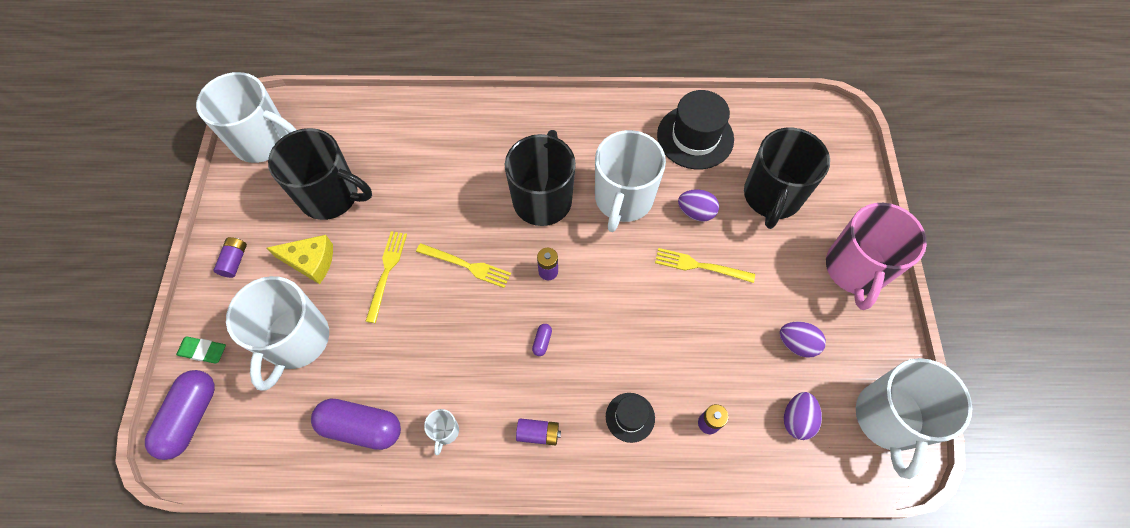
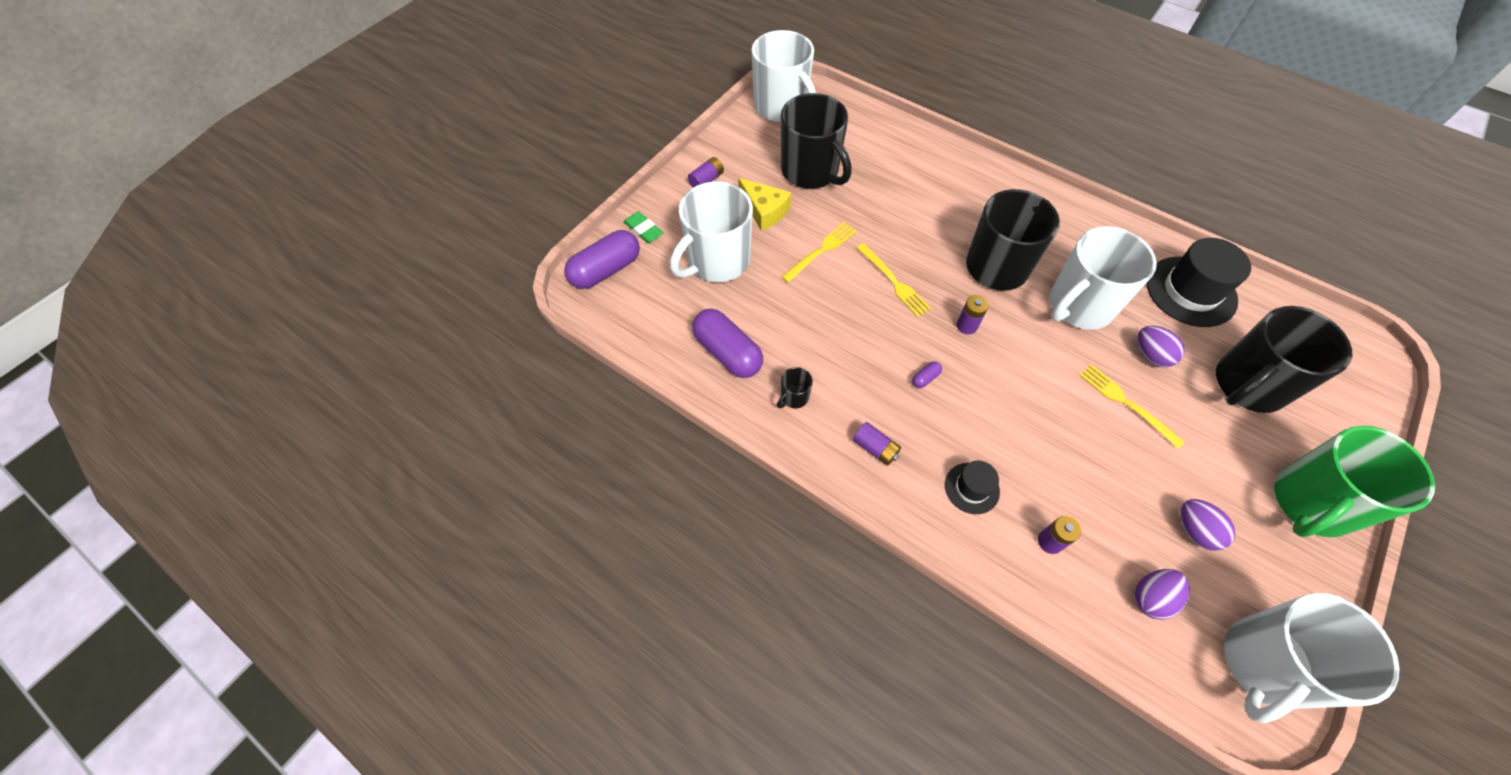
camera: 35 degrees right, 5 degrees down
(445, 432) = (794, 397): white mug -> black mug
(855, 270) = (1310, 503): pink mug -> green mug

